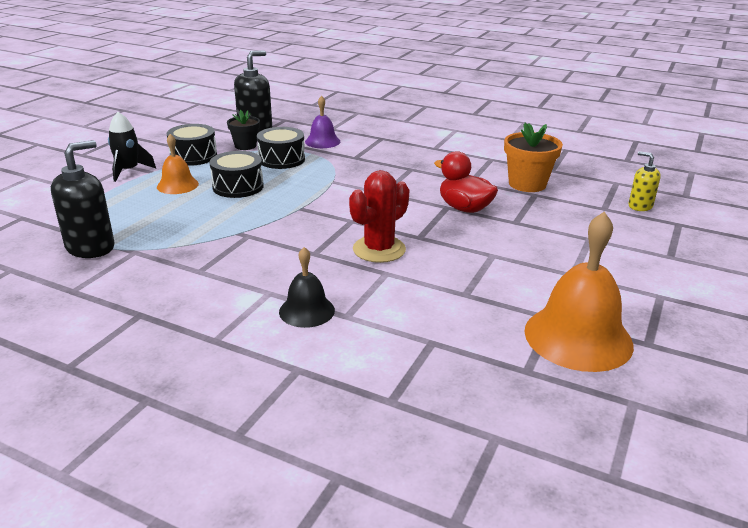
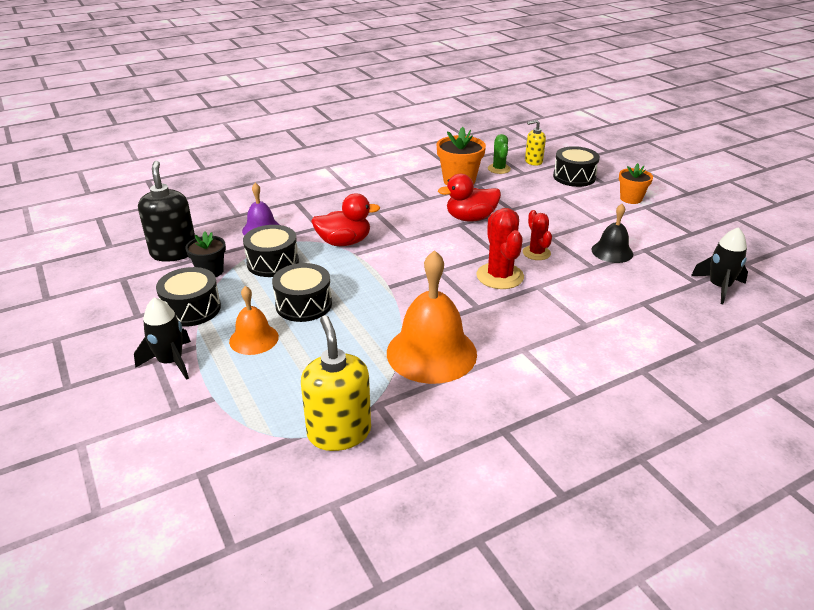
camera: 55 degrees left, 5 degrees up
(91, 247) = (339, 432): black soap dispenser -> yellow soap dispenser
(307, 311) = (565, 340): black bell -> black bell (612, 251)
(344, 172) = (344, 242): none -> red duck
(448, 256) = (536, 253): none -> red cactus
(538, 391) = (719, 287): none -> black rocket
(578, 337) = (672, 251): orange bell -> orange bell (431, 352)
(588, 194) = (499, 169): none -> green cactus
(649, 236) = (574, 177): none -> black drum
(662, 282) = (631, 198): none -> orange flower pot

